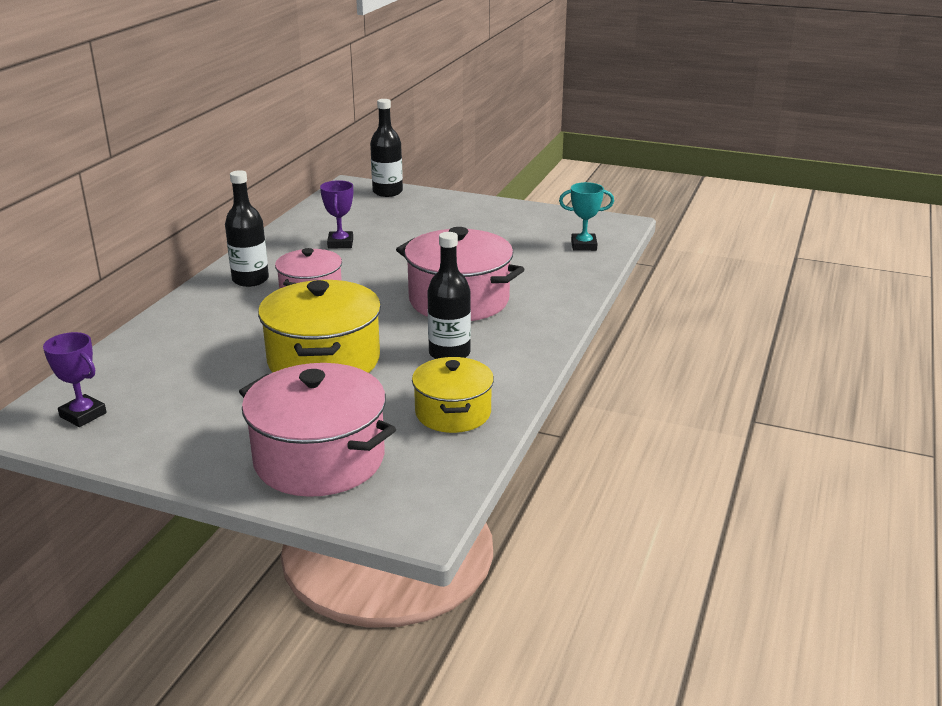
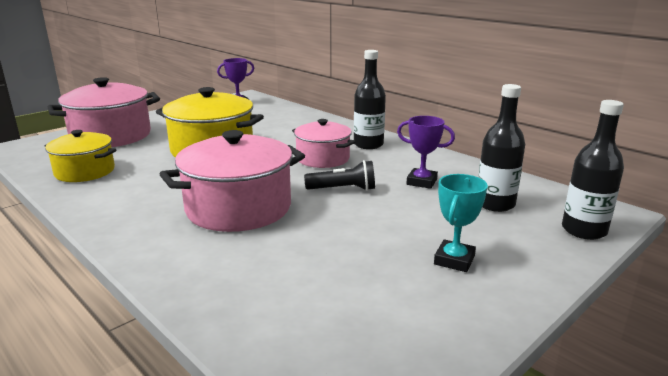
camera: 115 degrees right, 5 degrees down
(382, 269) = (343, 189): none -> black flashlight
(449, 353) = (157, 185): black bottle -> black bottle (495, 204)
(583, 245) = (292, 335): turquoise trophy -> turquoise trophy (454, 260)

